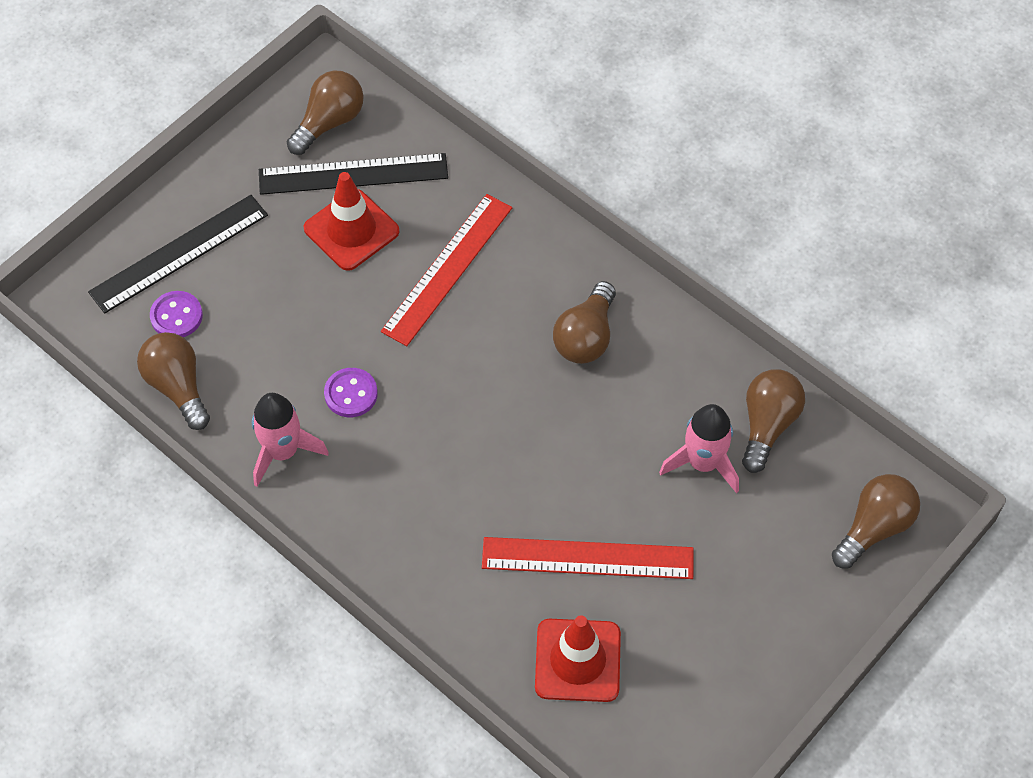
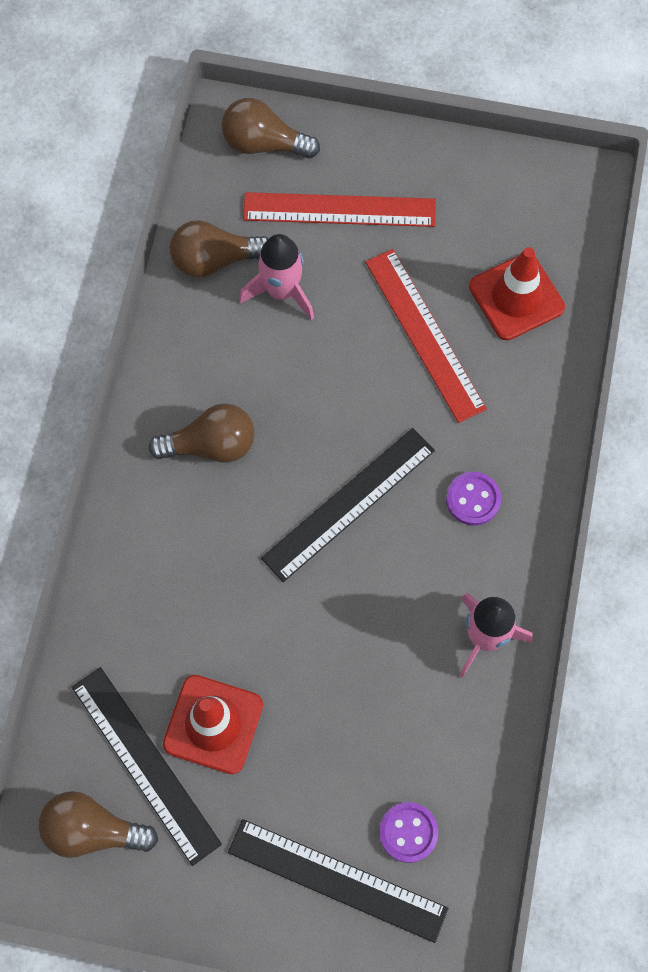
camera: 120 degrees left, 10 degrees up
(177, 387) = (481, 778): brown light bulb -> none
(351, 394) = (391, 614): purple button -> purple button (473, 499)
(448, 269) = (206, 606): red ruler -> red ruler (339, 209)
(466, 412) = (348, 503): none -> black ruler

